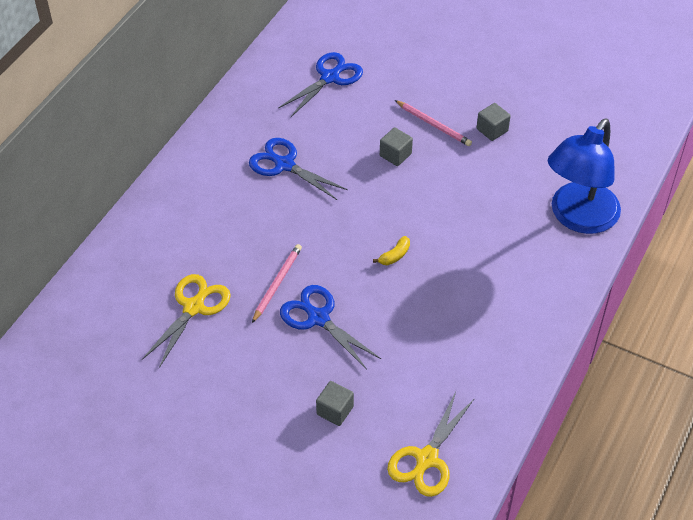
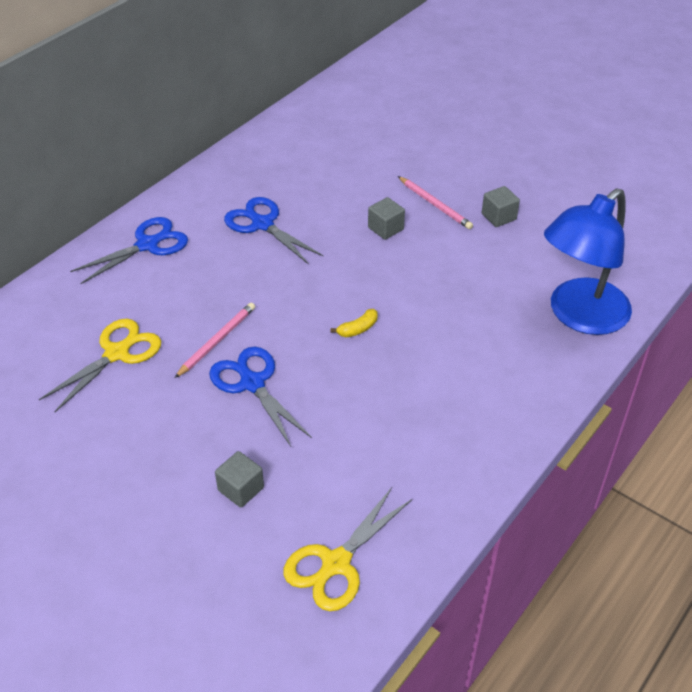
camera: 10 degrees right, 5 degrees down
(330, 77) = (335, 149): blue scissors -> blue scissors (148, 244)

